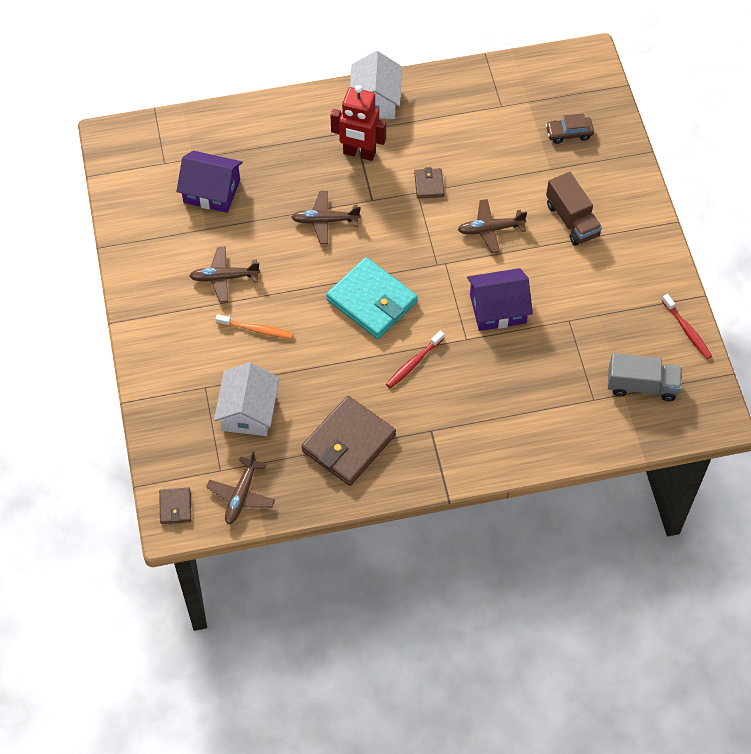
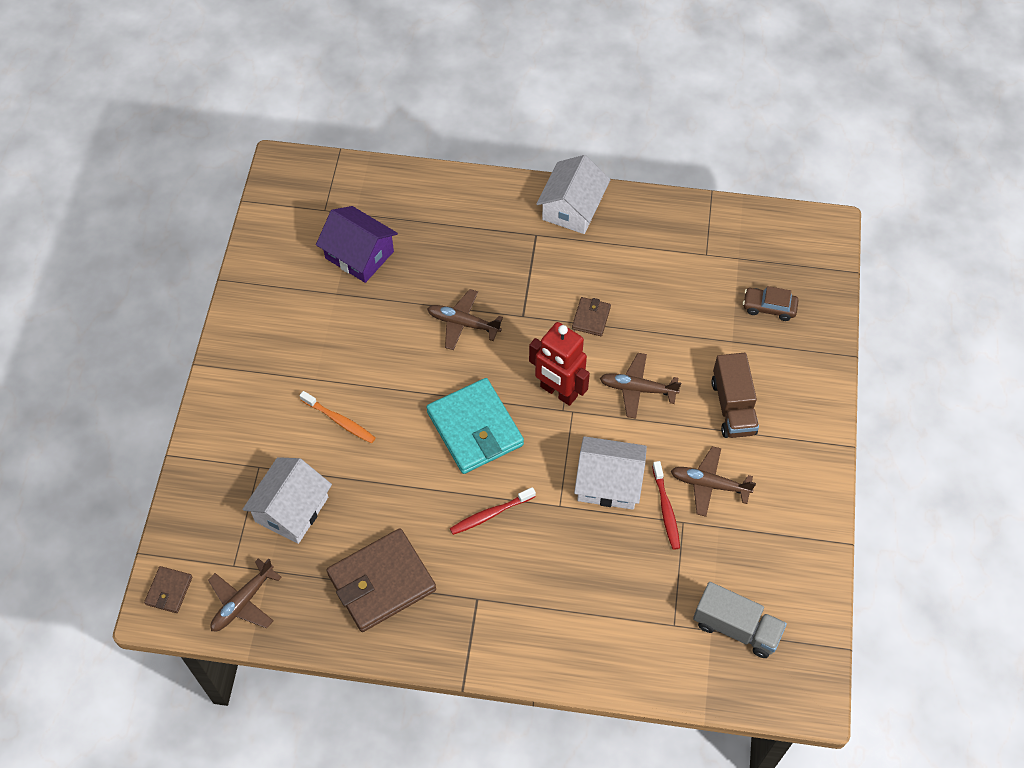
camera: 20 degrees right, 0 degrees up
(224, 277) = (331, 352): brown plane -> brown plane (709, 484)
(359, 153) = (530, 260): red robot -> red robot (558, 392)
(497, 309) = (608, 482): purple house -> white house
(687, 330) = (815, 579): red toothbrush -> red toothbrush (666, 509)

